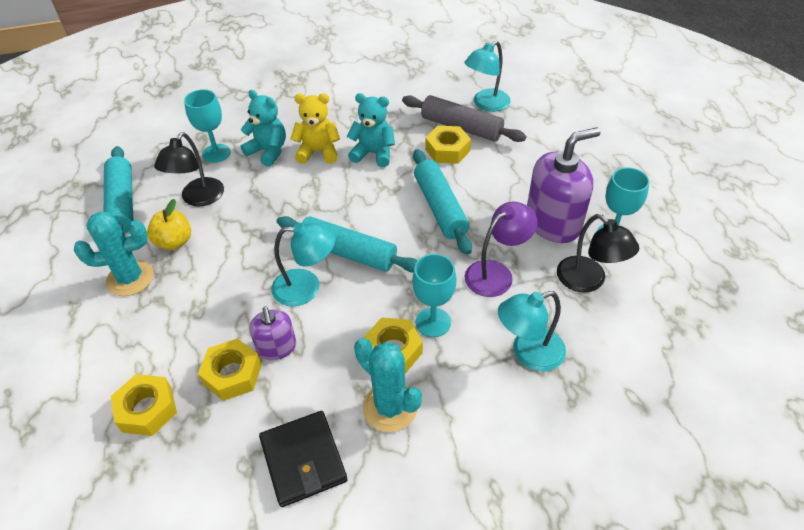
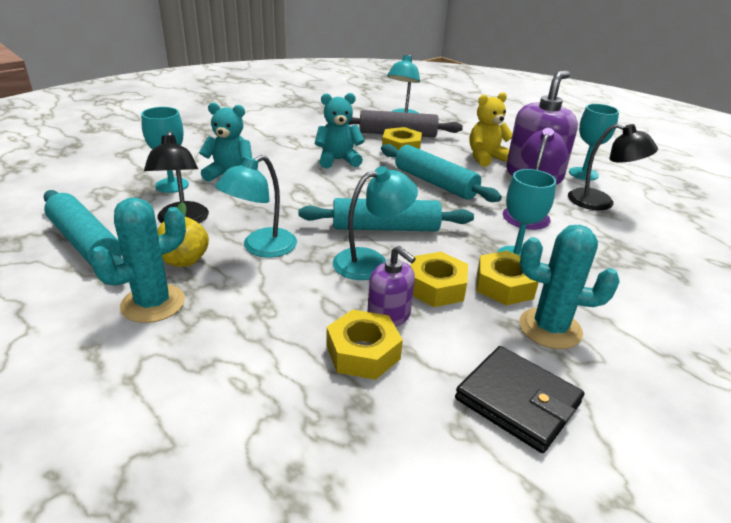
camera: 30 degrees left, 15 degrees down
(147, 409) = (288, 420): yellow nut -> yellow nut (436, 287)
(318, 152) = (283, 167): yellow teddy bear -> yellow teddy bear (486, 158)
(528, 353) = (614, 257): turquoise lamp -> turquoise lamp (261, 248)

